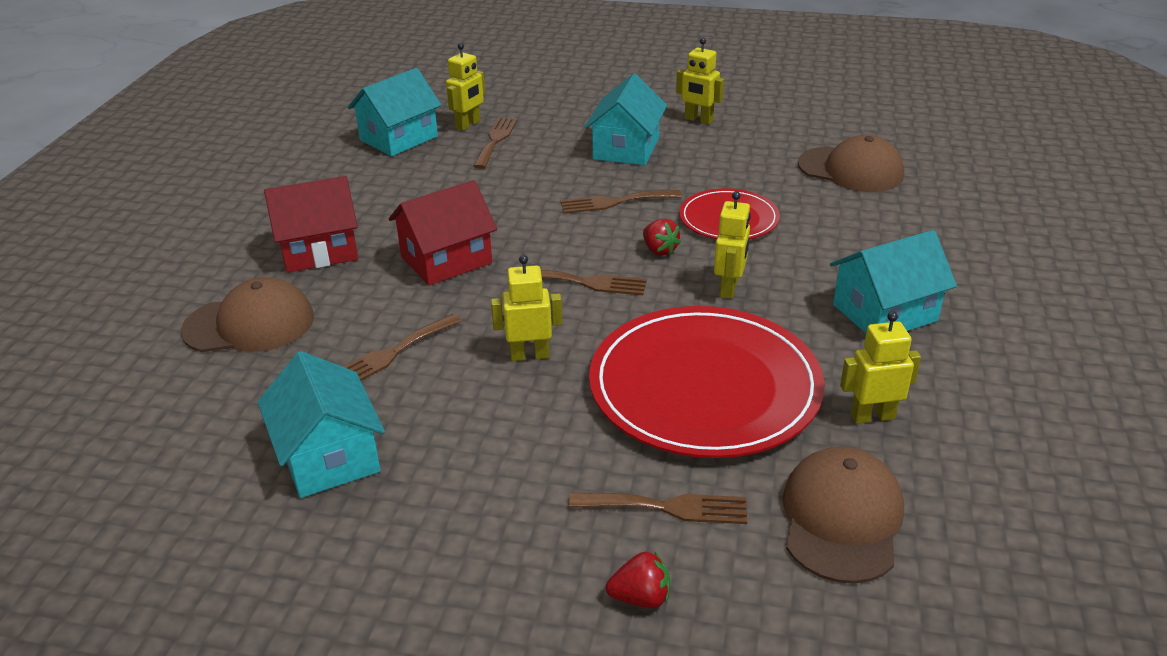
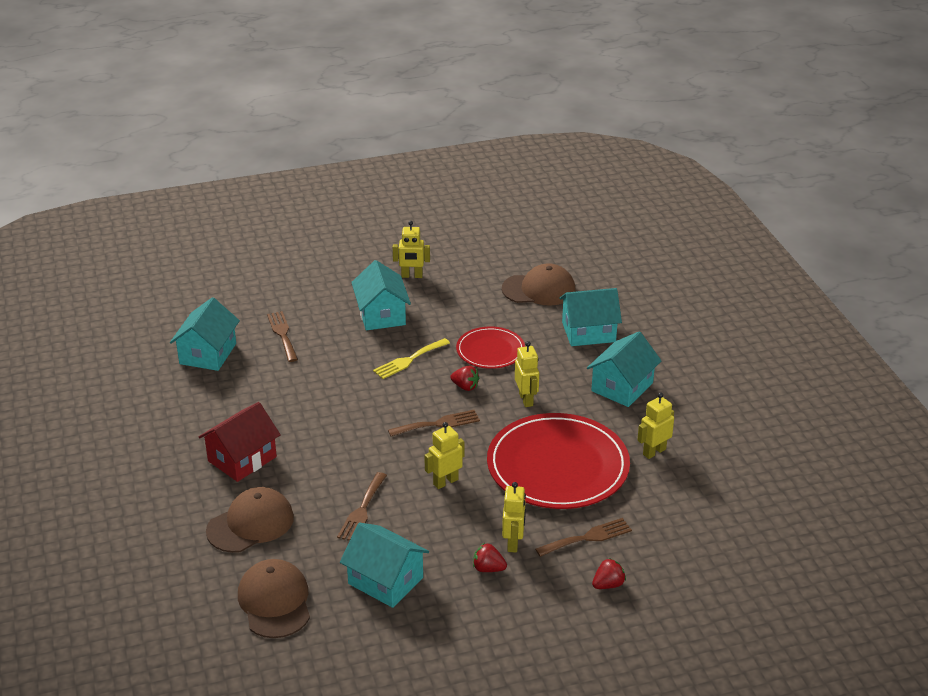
camera: 30 degrees left, 0 degrees up
(446, 260) = (336, 437): red house -> none
(468, 125) = (249, 327): yellow robot -> yellow robot (513, 543)
(480, 495) = (488, 568): none -> red strawberry
(615, 202) = (409, 360): brown fork -> yellow fork
(841, 519) = (673, 511): brown cap -> brown cap (275, 602)
(884, 233) = (588, 332): none -> turquoise house

